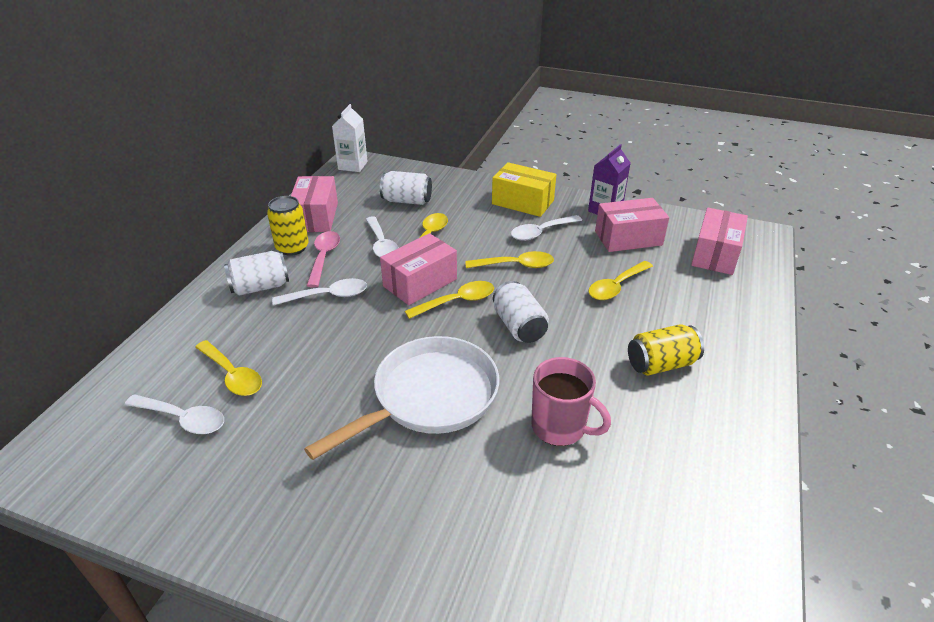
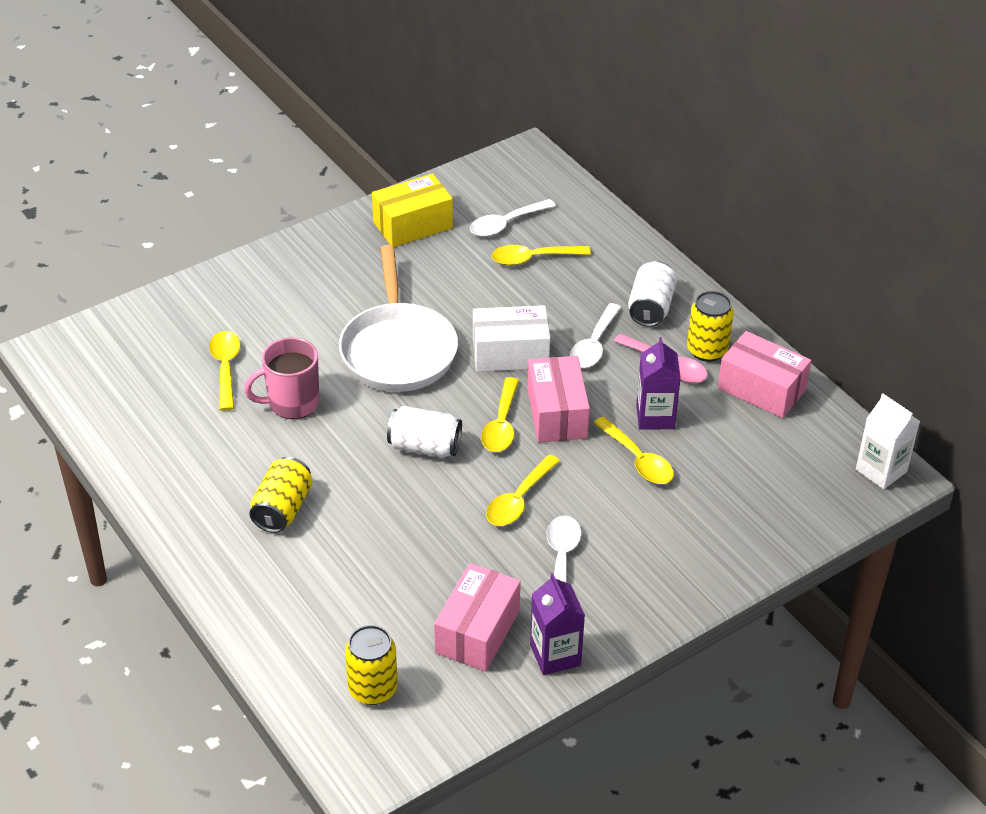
camera: 125 degrees right, 5 degrees up
(375, 331) = (510, 353): none -> white box
(381, 244) = (655, 416): white spoon -> purple carton
(407, 201) = (738, 479): white can -> none
(522, 202) = (644, 585): yellow box -> yellow box (412, 225)
(616, 286) = (408, 556): yellow spoon -> yellow spoon (226, 368)
(715, 254) = (372, 689): pink box -> yellow can

